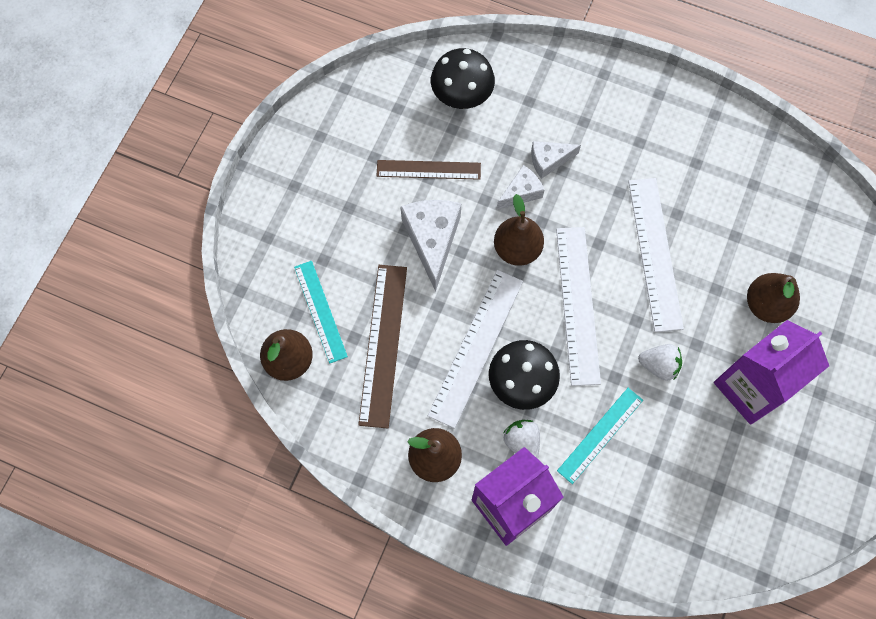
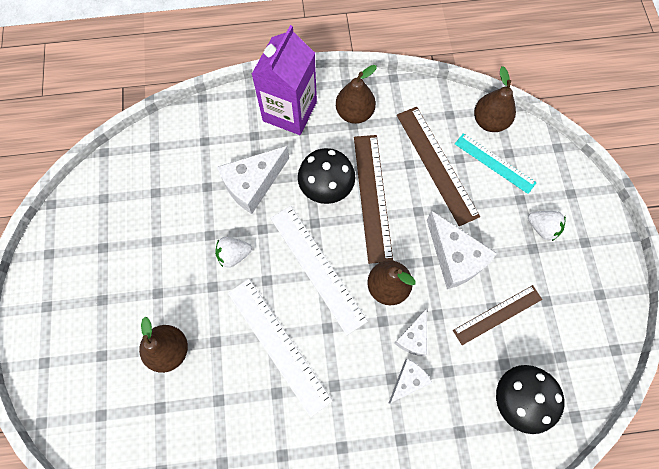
camera: 150 degrees right, 0 degrees up
(476, 347) = (372, 197): white ruler -> brown ruler
(522, 442) = (304, 152): white strawberry -> white strawberry (542, 228)
(600, 435) = (253, 184): turquoise ruler -> white cheese
(751, 387) = (157, 276): purple carton -> none

